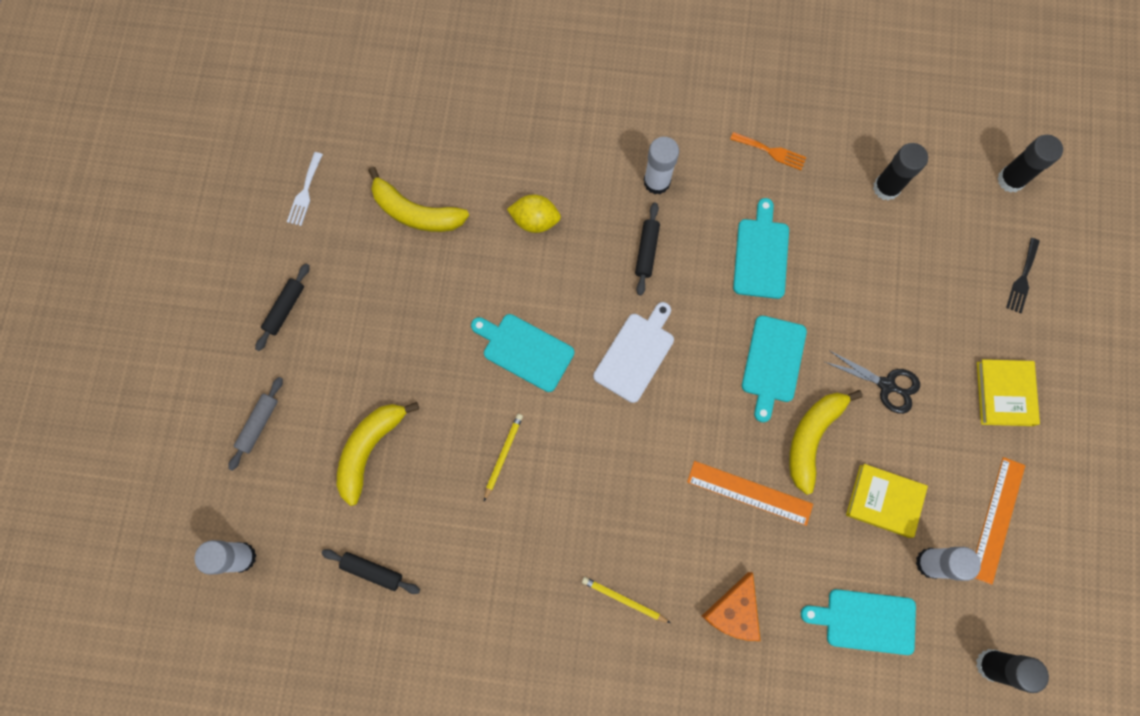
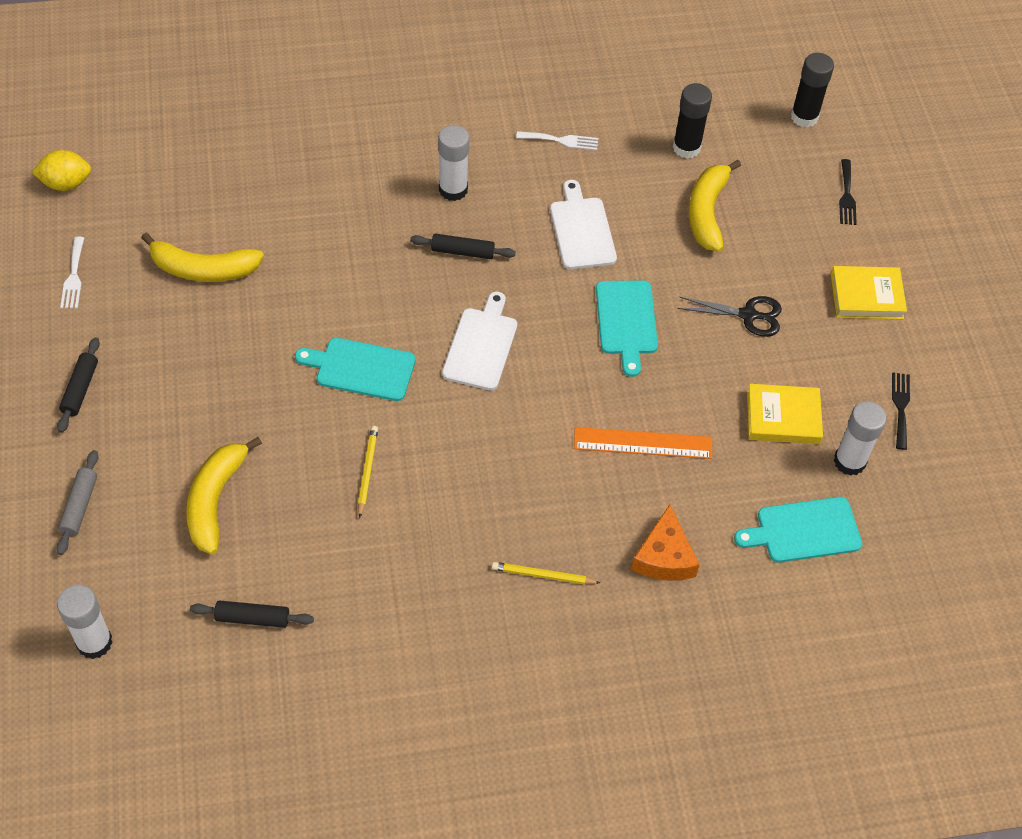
camera: 20 degrees left, 20 degrees down
(535, 220) = (335, 249): yellow lemon -> yellow lemon (66, 183)
(646, 251) = (462, 252): black rolling pin -> black rolling pin turned 75 degrees counterclockwise
(761, 255) = (582, 230): turquoise cutting board -> white cutting board
(771, 151) = (561, 141): orange fork -> white fork
(812, 437) = (689, 378): yellow banana -> yellow banana (707, 212)
(991, 664) = (944, 538): black glue stick -> none
(996, 519) = (900, 407): orange ruler -> black fork
(1004, 393) = (866, 296): yellow book -> yellow book turned 75 degrees counterclockwise

